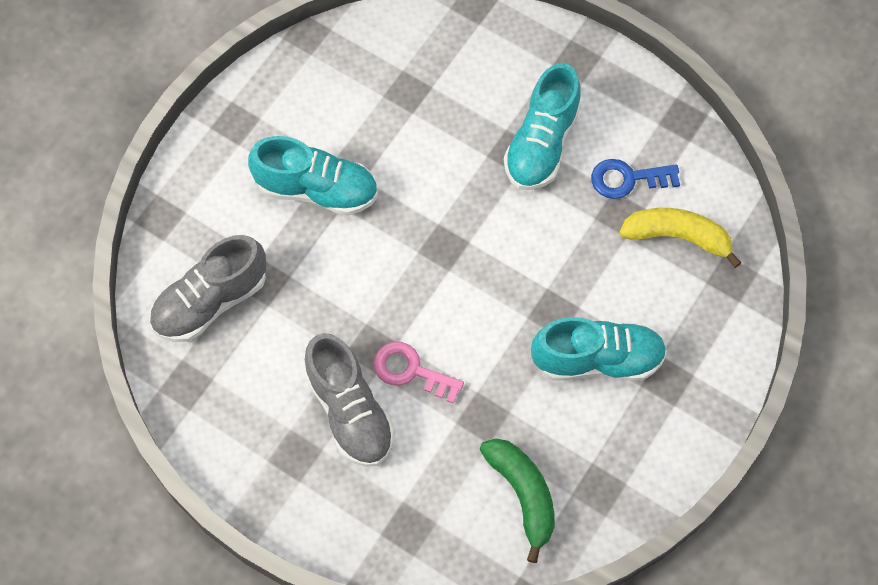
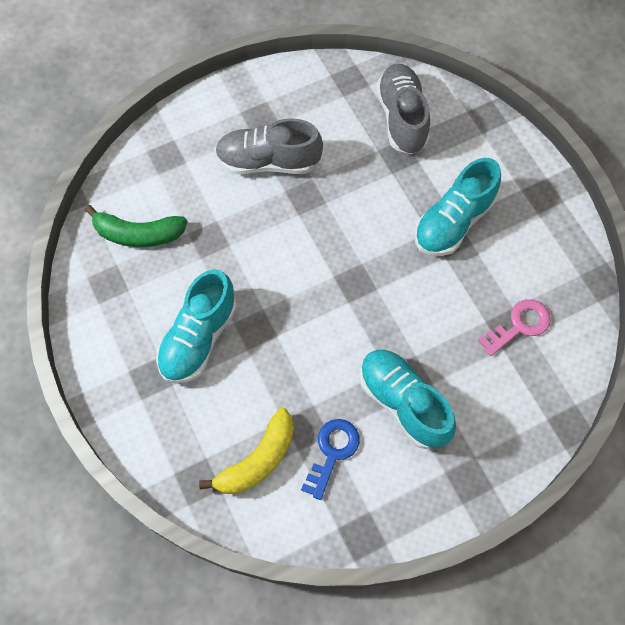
camera: 120 degrees right, 0 degrees up
(411, 371) = (272, 212): pink key -> pink key (519, 325)

